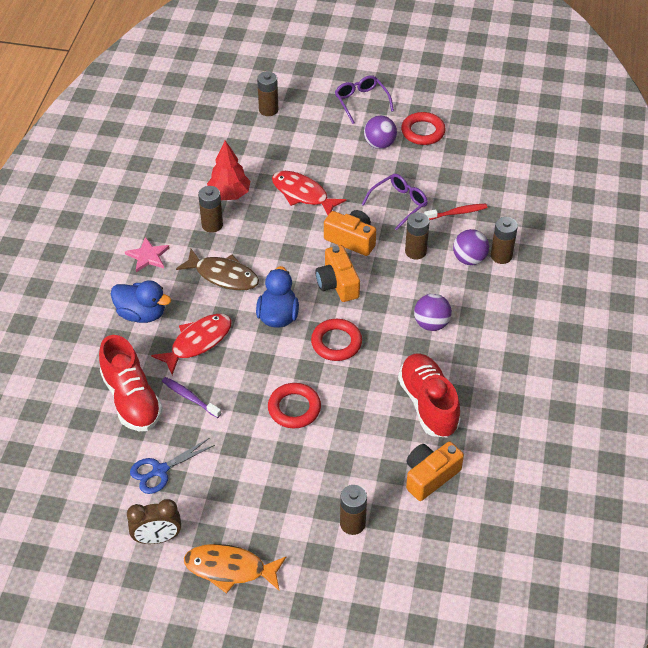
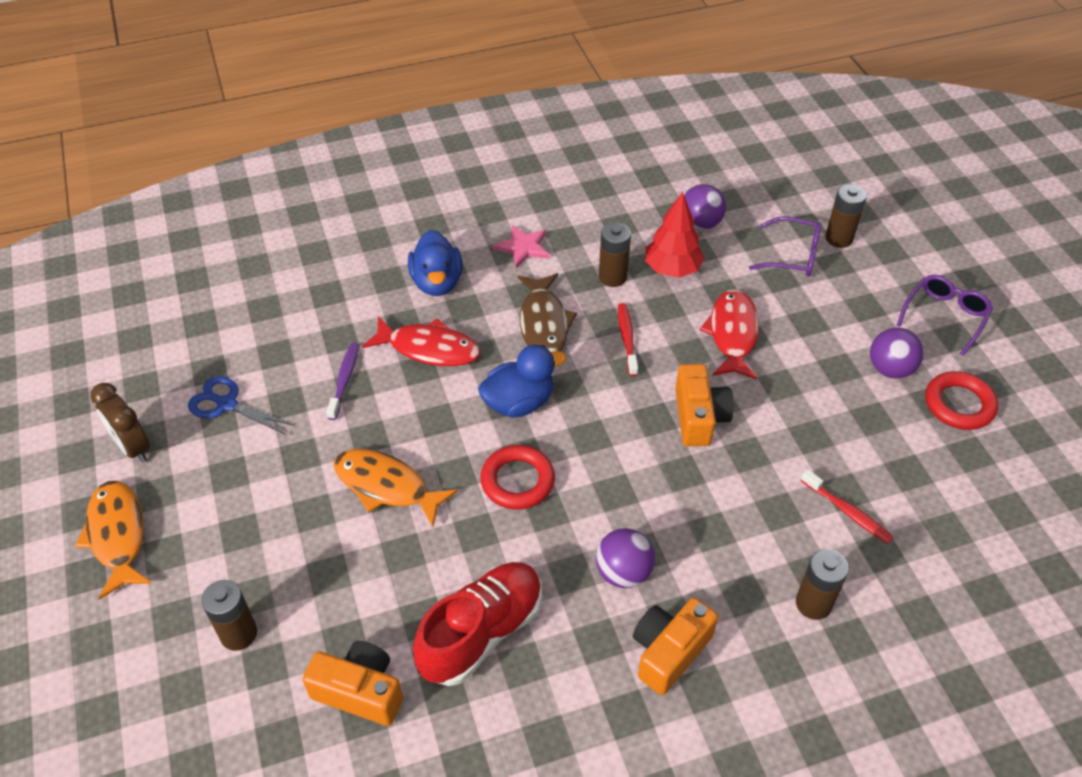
camera: 60 degrees right, 0 degrees up
(132, 399) = (313, 332): red shoe -> none
(268, 242) = (627, 338): none -> red toothbrush
(294, 408) = (386, 486): red ring -> orange fish
(337, 283) = (615, 437): orange camera -> orange camera (669, 652)
(398, 204) = (803, 438): purple glasses -> purple glasses (792, 255)
(415, 251) = (736, 495): brown battery -> none
(469, 259) = (775, 565): purple ball -> purple ball (700, 224)

